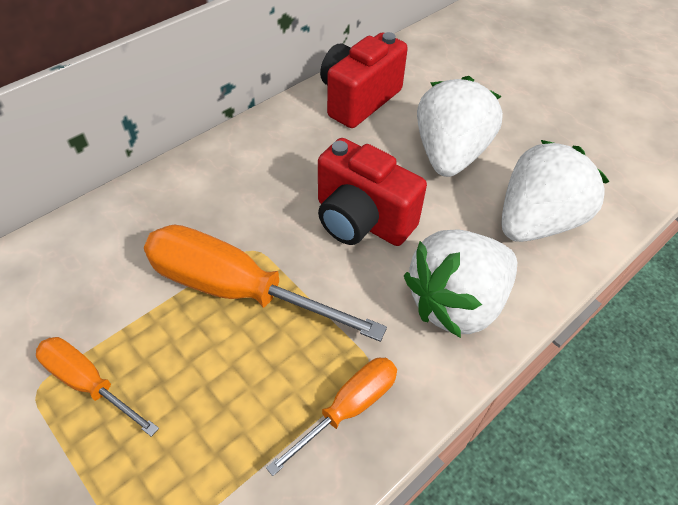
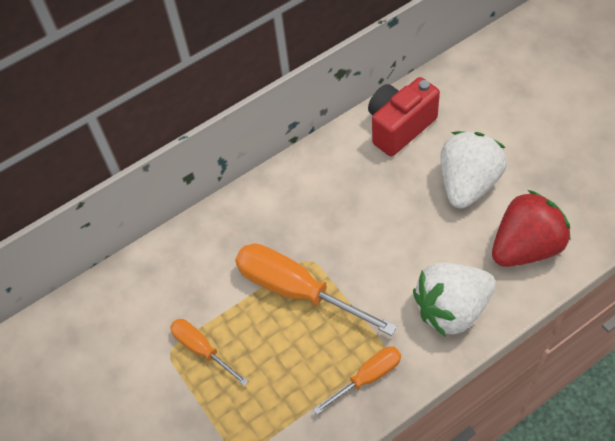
camera: 15 degrees right, 5 degrees up
(361, 220) = (390, 240): red camera -> none
(536, 221) = (526, 247): white strawberry -> red strawberry

